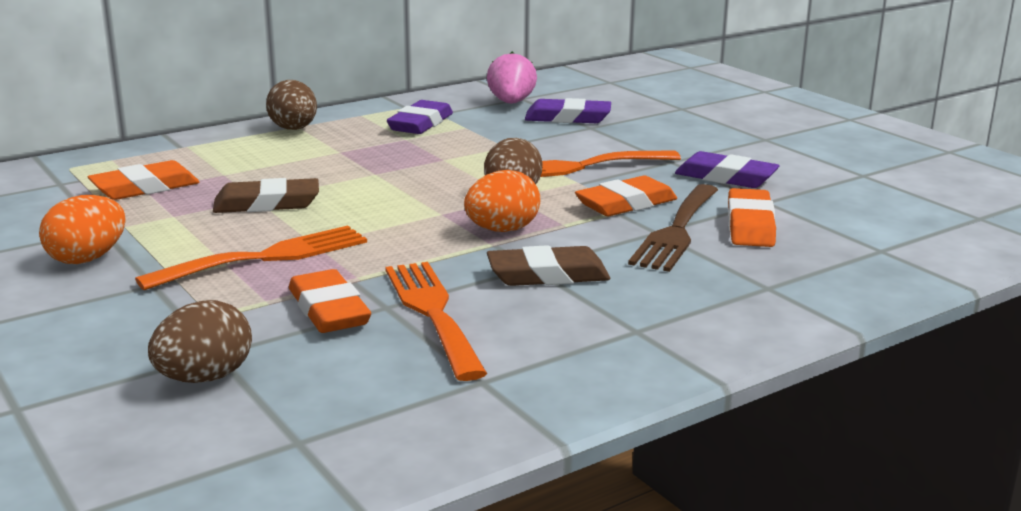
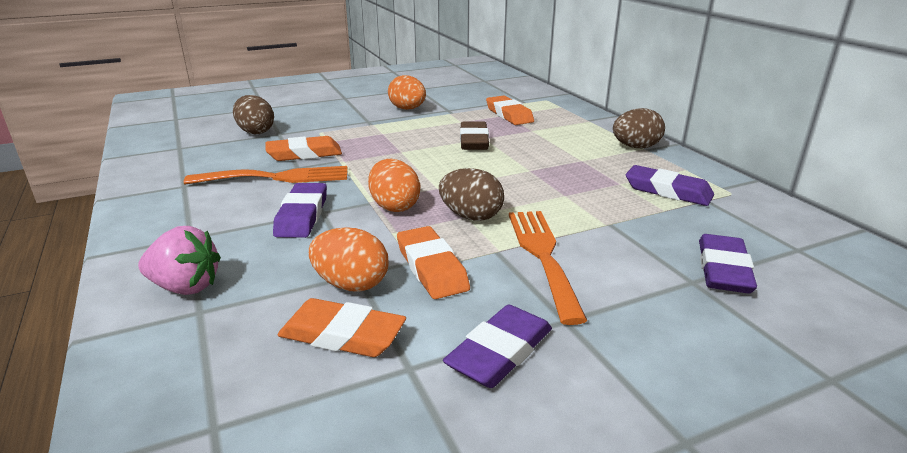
camera: 100 degrees right, 5 degrees up
(266, 257) = (386, 141): orange fork -> none
(511, 103) = (769, 240): pink strawberry -> pink strawberry (185, 287)
(548, 275) = (302, 215): brown eraser -> purple eraser
(676, 231) = (351, 284): brown fork -> orange egg

